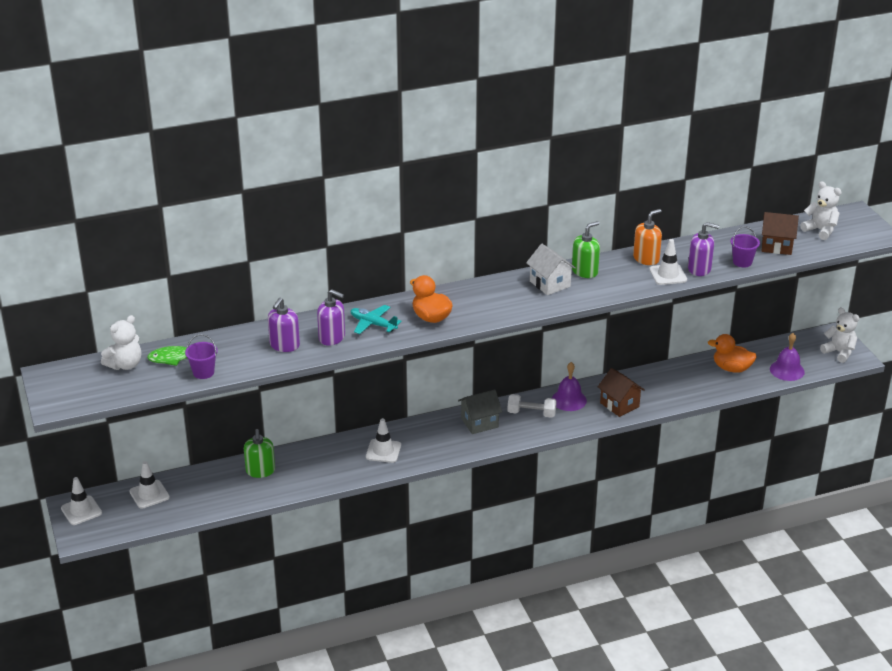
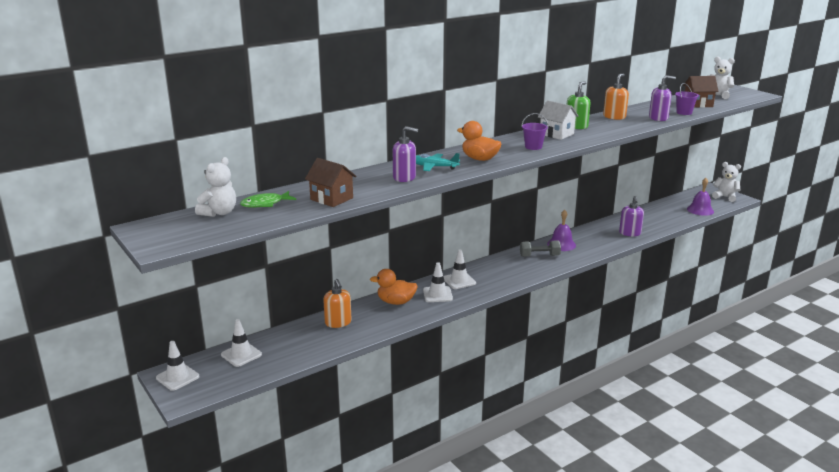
camera: 15 degrees left, 10 degrees down
(203, 372) = (300, 209): purple bucket -> purple bucket (533, 147)
(260, 471) = (338, 322): green soap dispenser -> orange soap dispenser
(284, 345) = (365, 186): purple soap dispenser -> purple soap dispenser (630, 233)
(479, 423) = (503, 266): grey house -> none
(531, 413) = (539, 256): white dumbbell -> grey dumbbell
(619, 405) = (601, 242): brown house -> brown house (331, 199)
(668, 275) = (639, 122): white traffic cone -> white traffic cone (459, 281)
(731, 368) = (662, 213): orange duck -> orange duck (396, 302)

